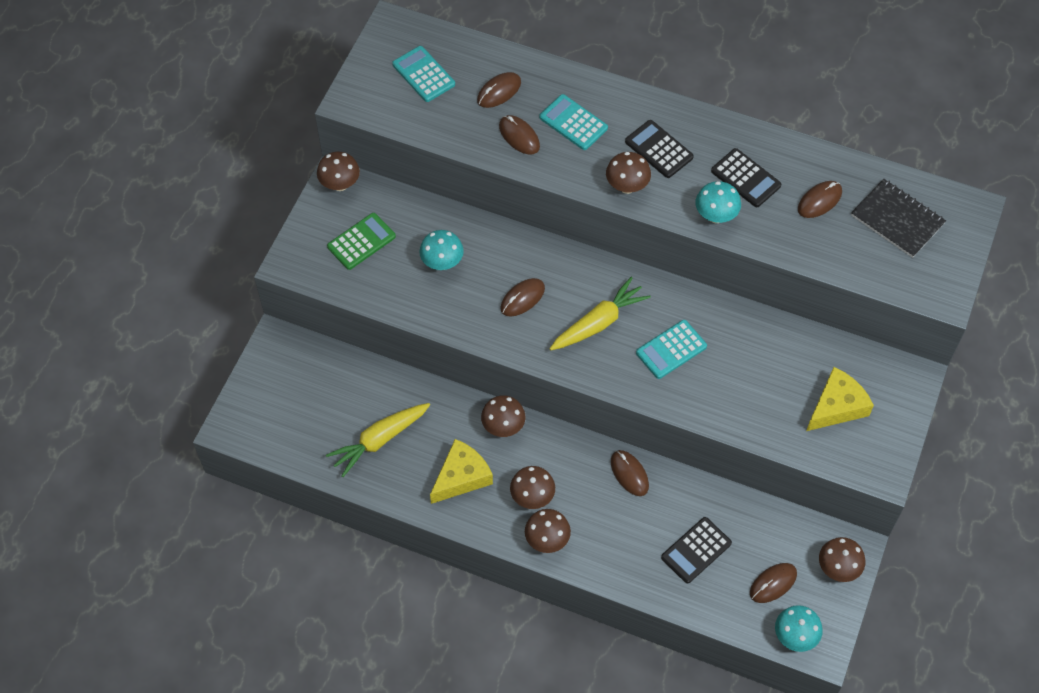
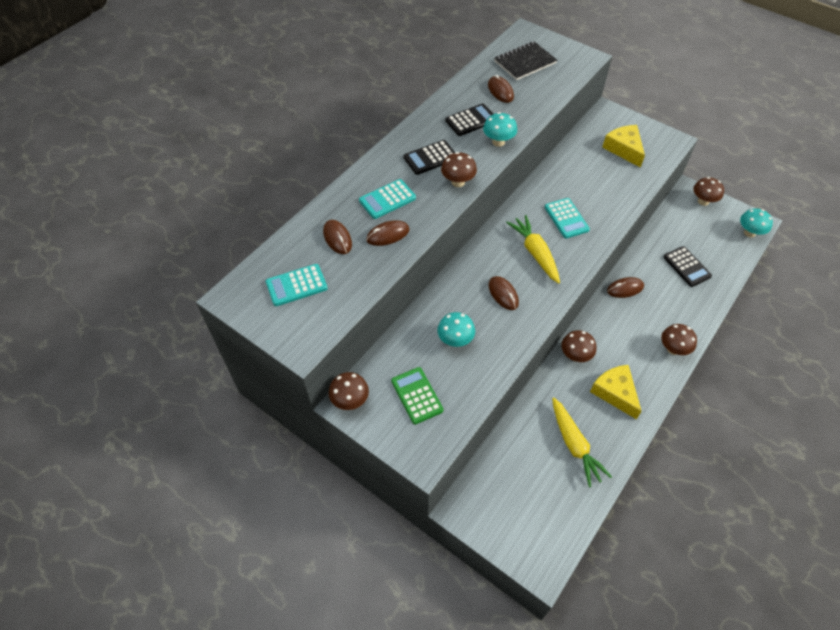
camera: 75 degrees left, 5 degrees down
(532, 497) = (637, 350): brown mushroom -> none
(773, 583) = (712, 234): brown mouse -> none

